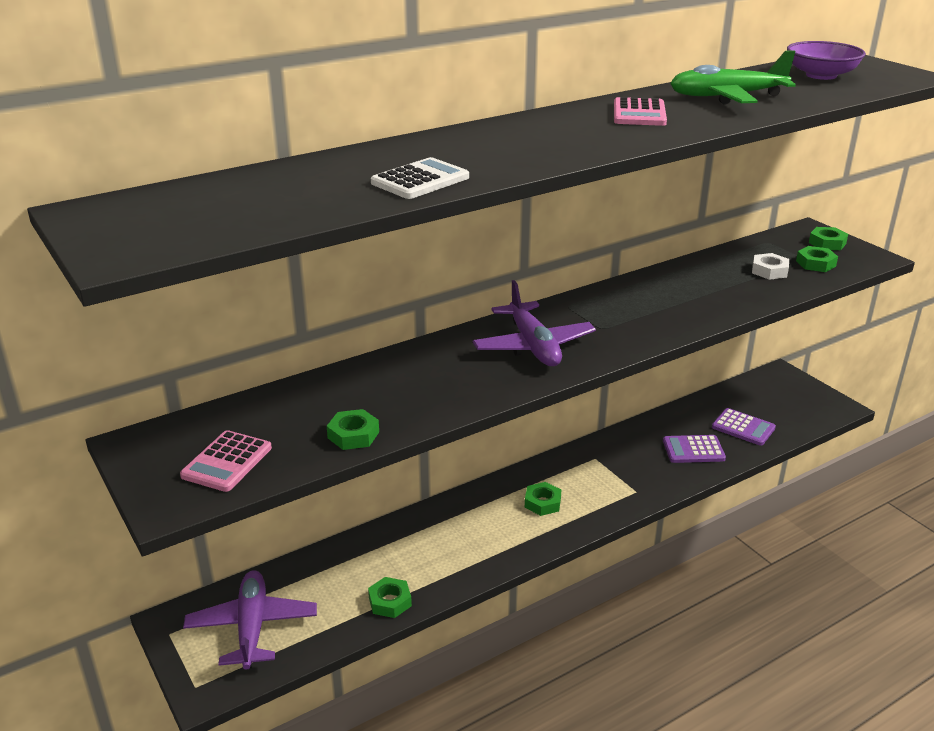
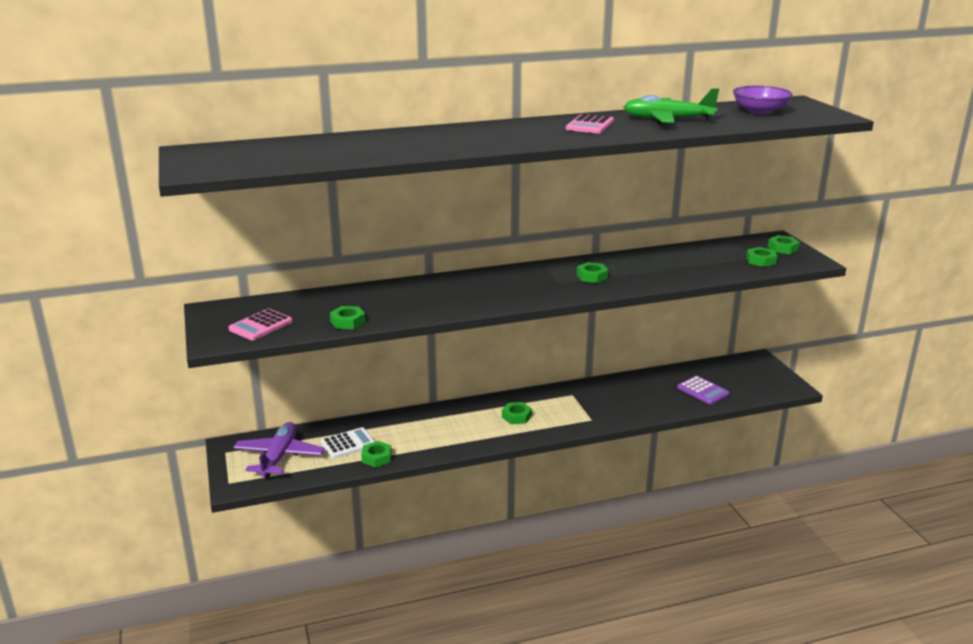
camera: 15 degrees right, 5 degrees down
(420, 180) = (399, 151): white calculator -> white calculator (348, 444)
(533, 346) = (503, 287): purple plane -> none
(634, 313) = (592, 276): none -> green nut
(693, 450) = (653, 400): purple calculator -> none
(769, 271) = (719, 261): white nut -> none

